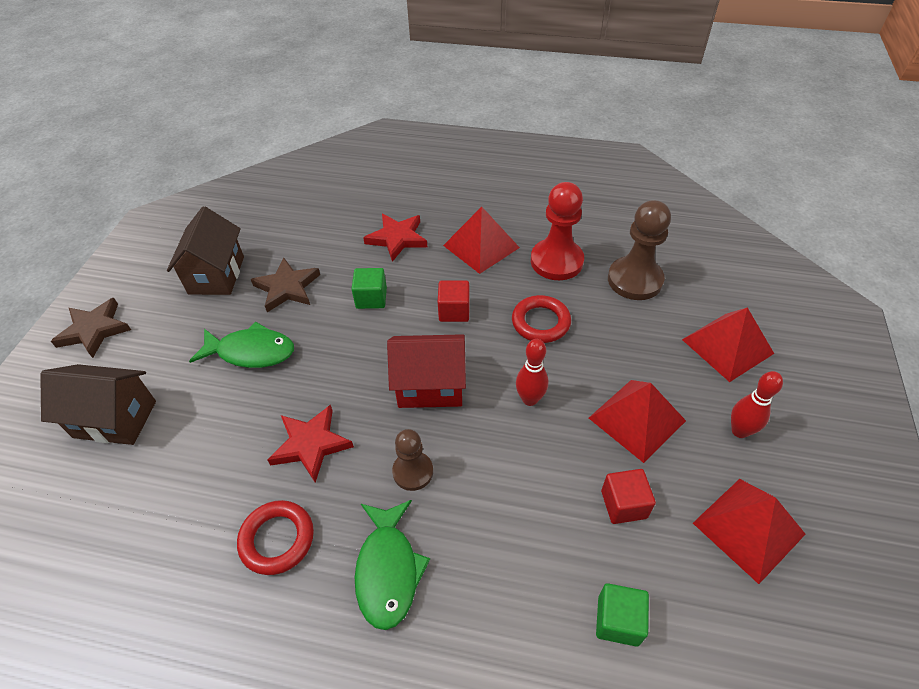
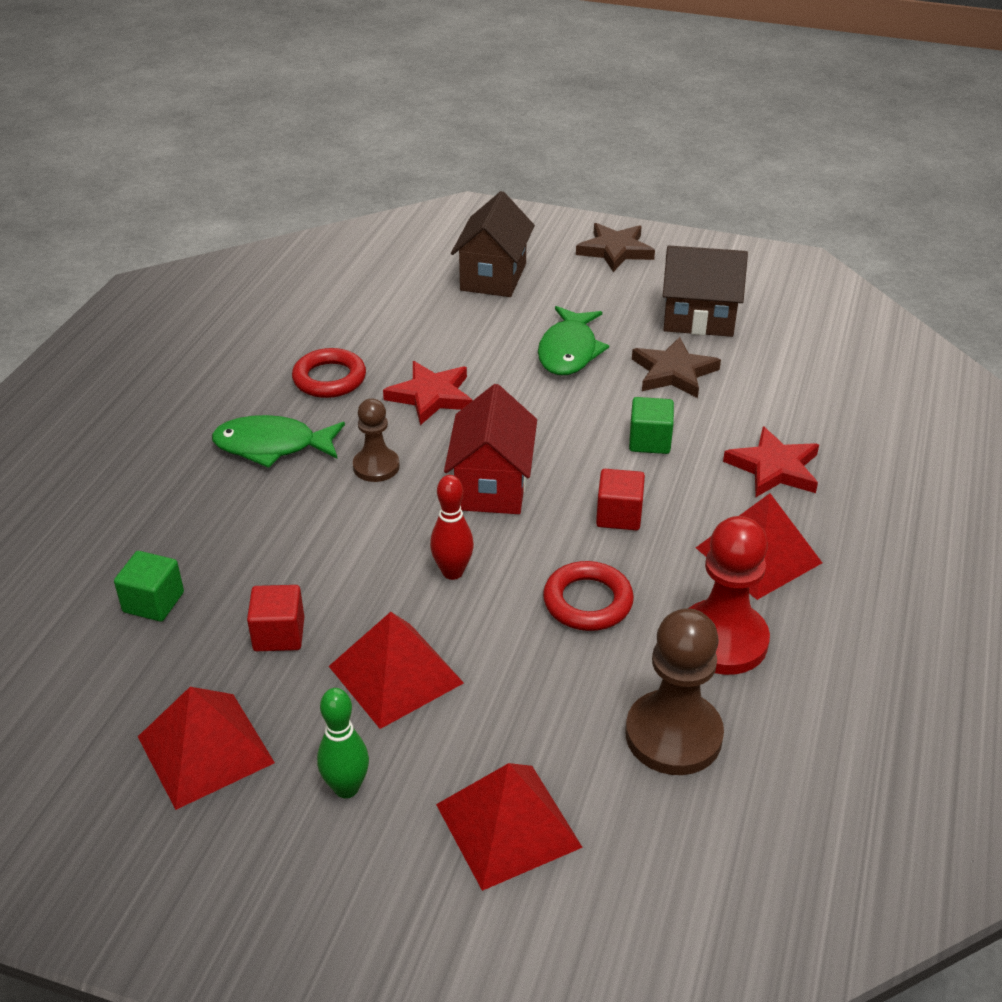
camera: 95 degrees right, 10 degrees down
(739, 431) = (346, 788): red bowling pin -> green bowling pin

